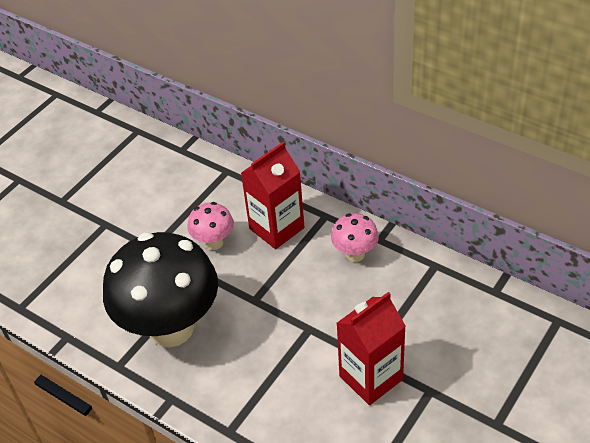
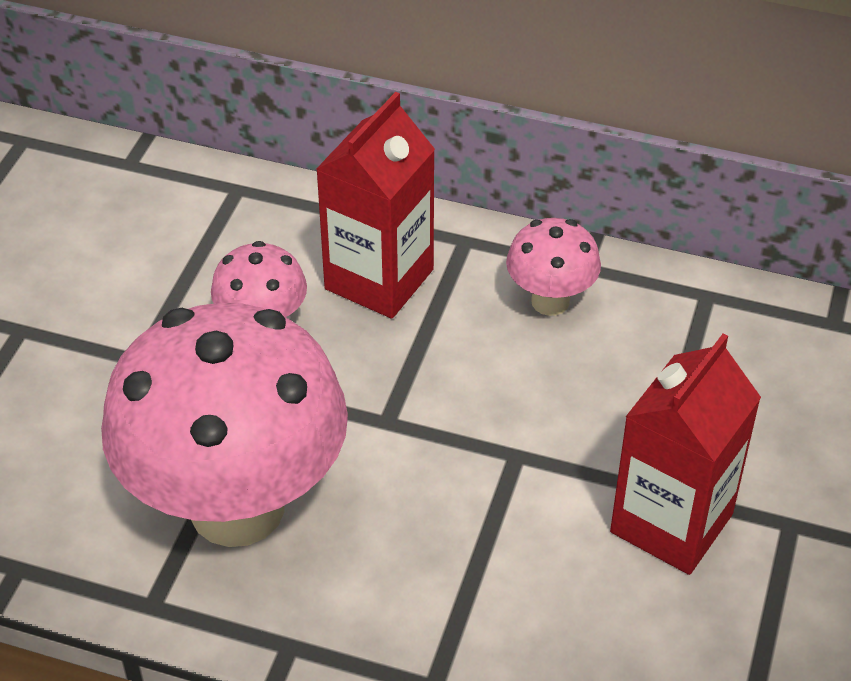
camera: 20 degrees left, 0 degrees up
(171, 328) = (237, 507): black mushroom -> pink mushroom

